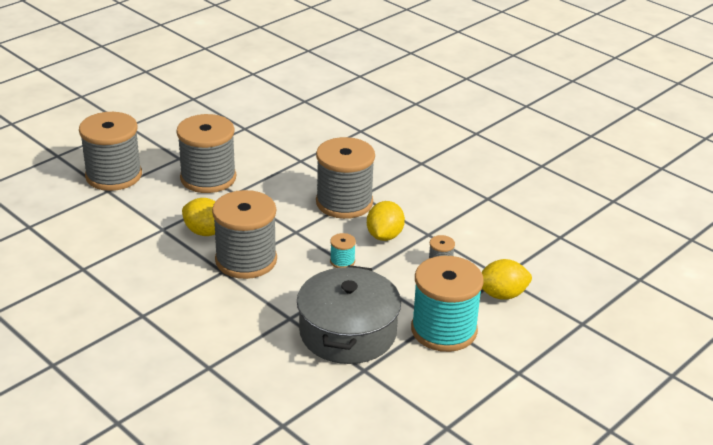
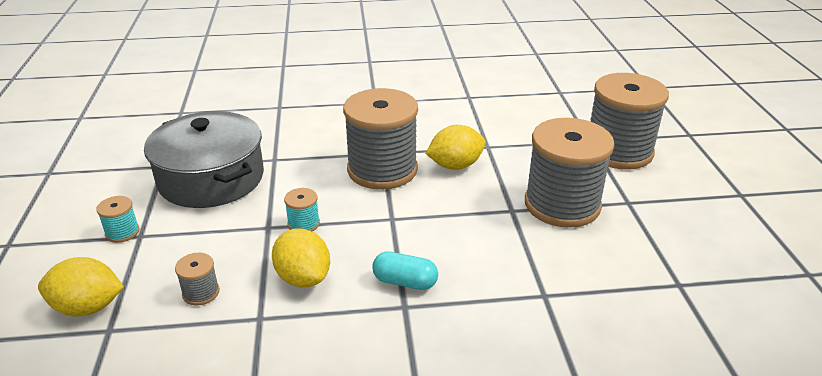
camera: 130 degrees right, 0 degrees up
(344, 202) = (405, 282): grey spool -> turquoise capsule
(444, 330) = (122, 232): turquoise spool -> turquoise spool, size x0.41
(502, 295) = (88, 307): yellow lemon -> yellow lemon turned 60 degrees clockwise

